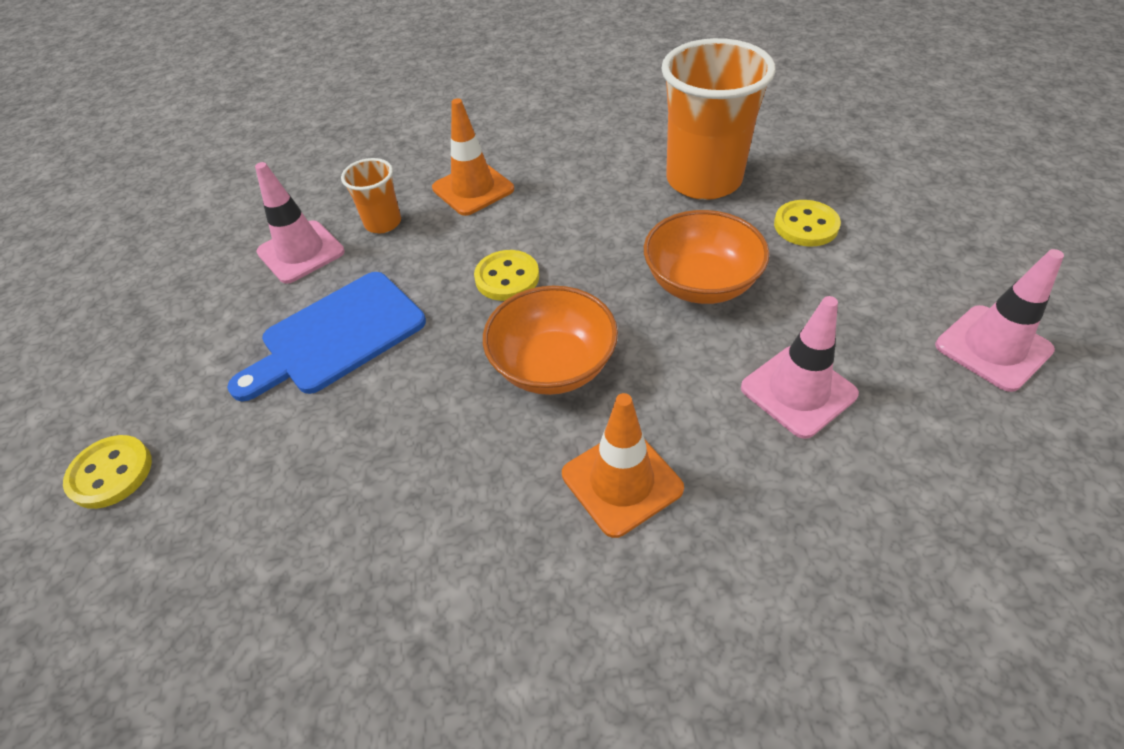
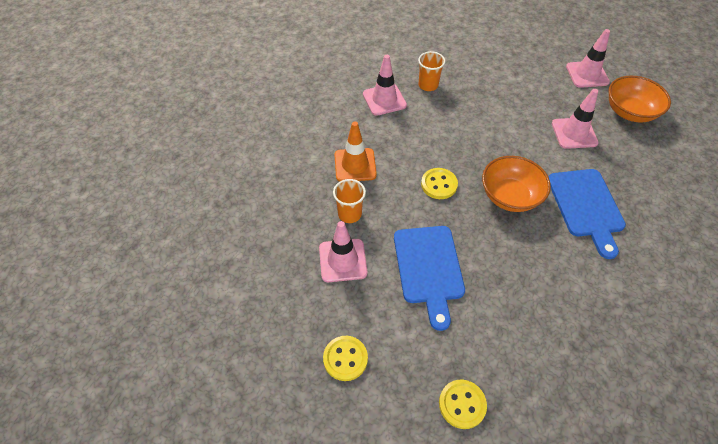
camera: 60 degrees left, 5 degrees up
(622, 481) = (586, 206): orange traffic cone -> blue cutting board
(623, 157) = (384, 100): none -> pink traffic cone
(701, 283) = (495, 125): orange bowl -> orange bowl (629, 112)
(703, 180) = (428, 85): orange cup -> orange cup, size x0.49
(806, 225) = (486, 75): yellow button -> yellow button (345, 358)

